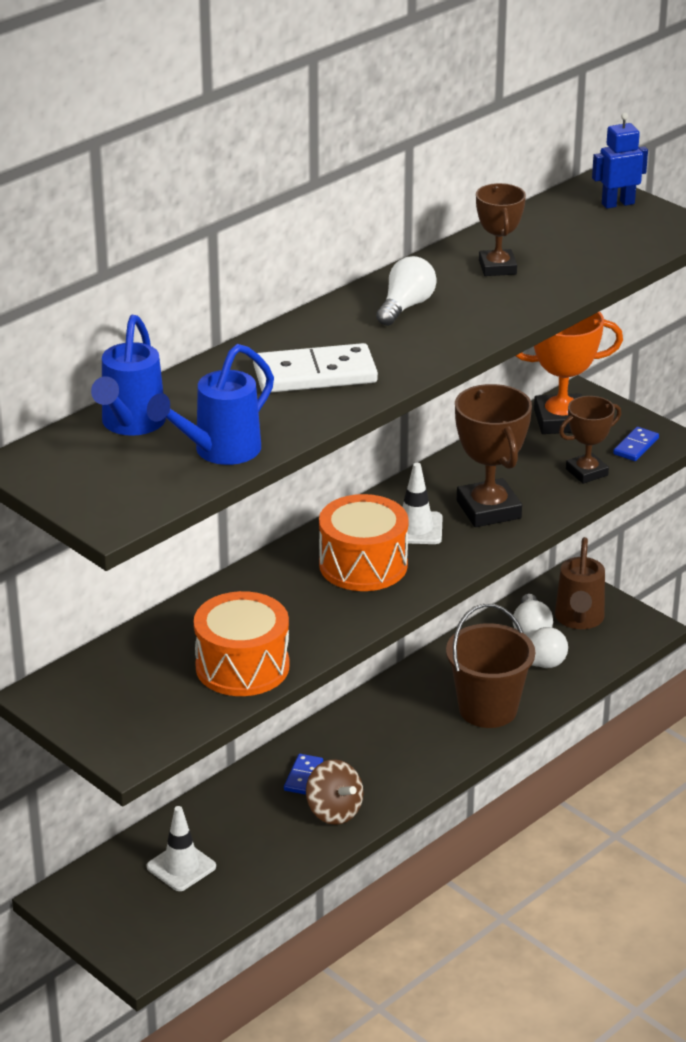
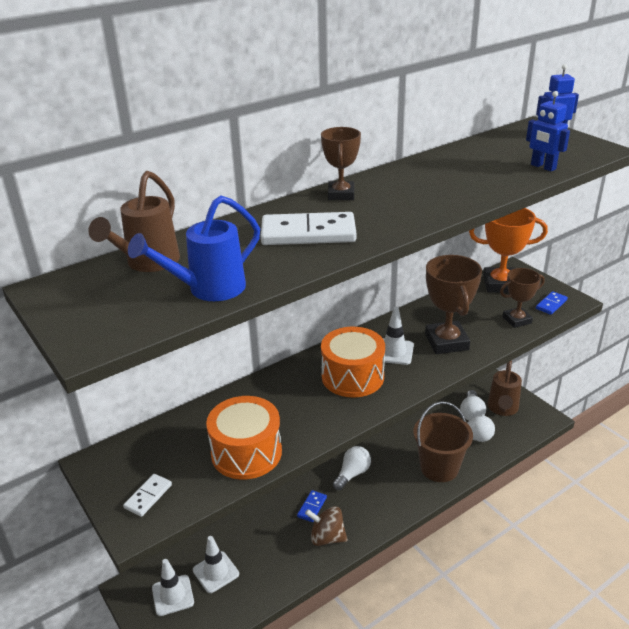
camera: 10 degrees right, 0 degrees up
(127, 899) = (173, 595): none -> white traffic cone
(130, 425) = (148, 264): blue watering can -> brown watering can
(131, 724) = (148, 496): none -> white domino
(334, 811) = (327, 537): brown spinning top -> brown spinning top turned 135 degrees clockwise
(406, 306) = (390, 190): white light bulb -> white light bulb (352, 474)
(497, 267) = (463, 168): brown trophy -> brown trophy (341, 194)
(603, 260) = (543, 167): none -> blue robot

